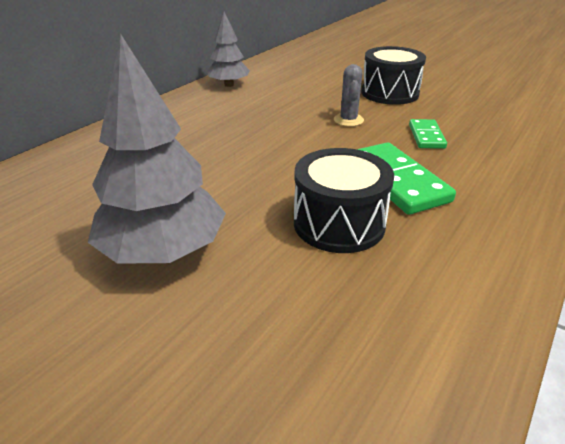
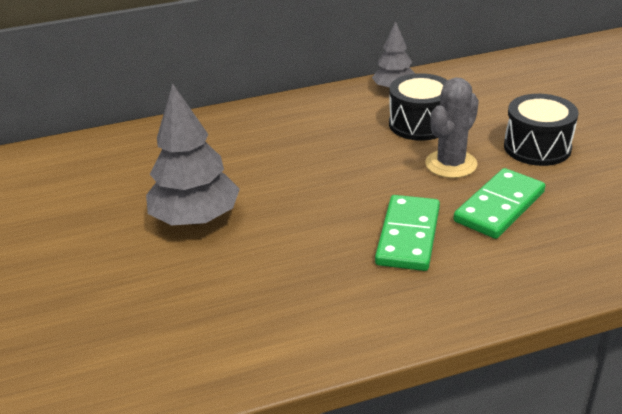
camera: 40 degrees right, 0 degrees up
(339, 223) = (320, 249): black drum -> black drum (419, 124)
(348, 120) = (451, 164): grey cactus -> grey cactus, size x1.63
(426, 136) = (499, 207): green domino -> green domino, size x1.73

